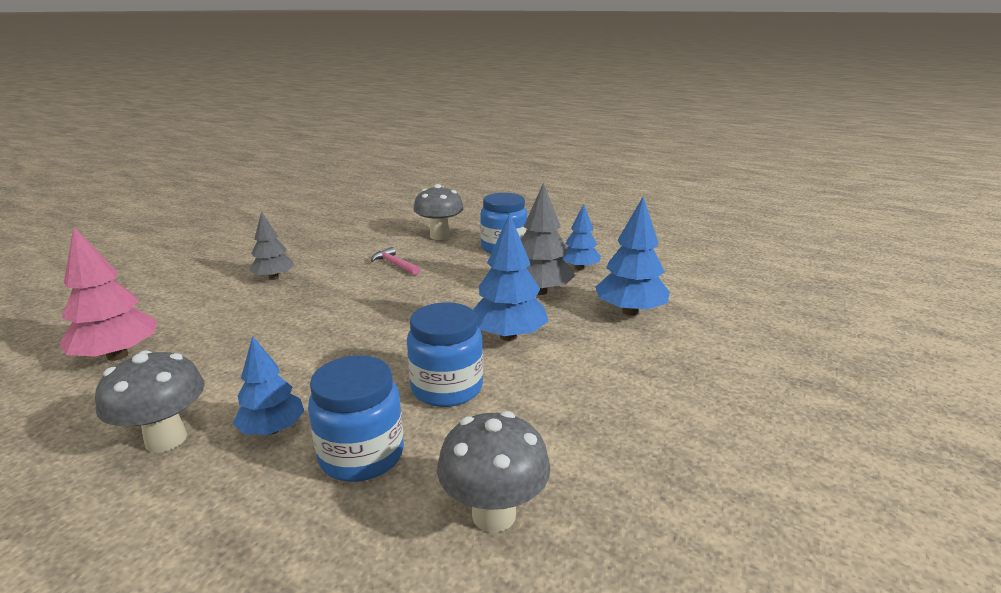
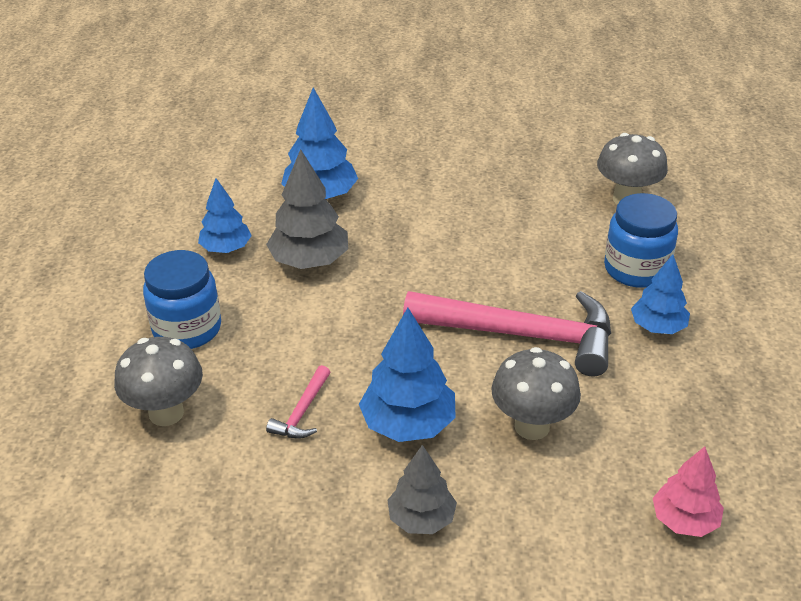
camera: 115 degrees left, 15 degrees up
(117, 355) = (684, 520): pink tree -> pink tree, size x0.66
(166, 439) = (723, 378): grey mushroom -> grey mushroom (532, 426)
(360, 352) = (522, 335): none -> pink hammer
(447, 388) = (529, 260): blue jar -> none
(508, 336) = (422, 254): blue tree -> blue tree (408, 424)

